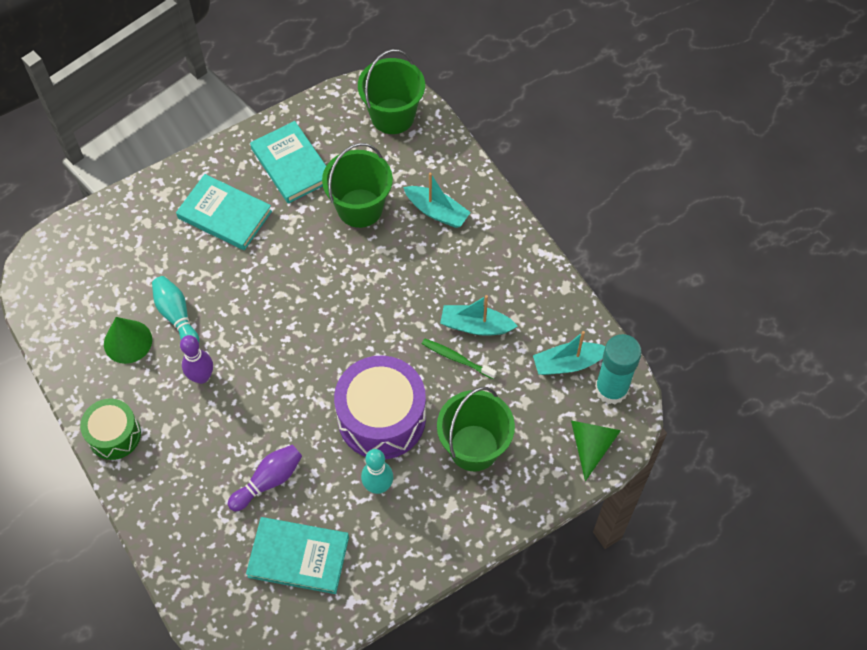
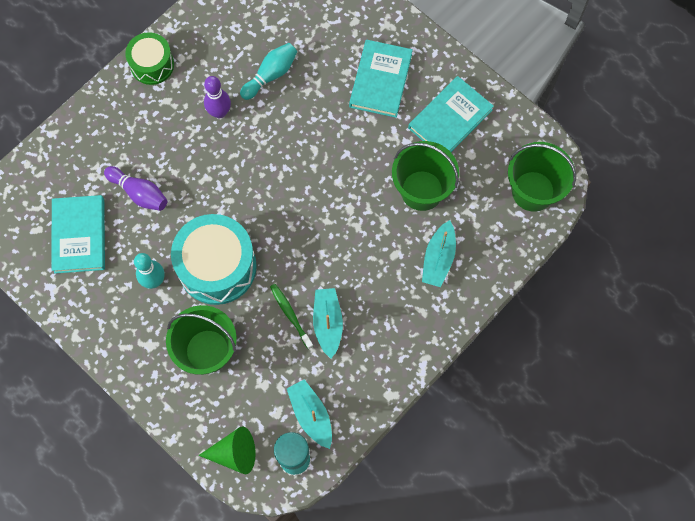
camera: 75 degrees right, 10 degrees up
(128, 341) = (237, 46): green cone -> none
(381, 418) = (217, 266): purple drum -> turquoise drum
(456, 358) = (290, 315): green toothbrush -> green toothbrush turned 45 degrees counterclockwise

